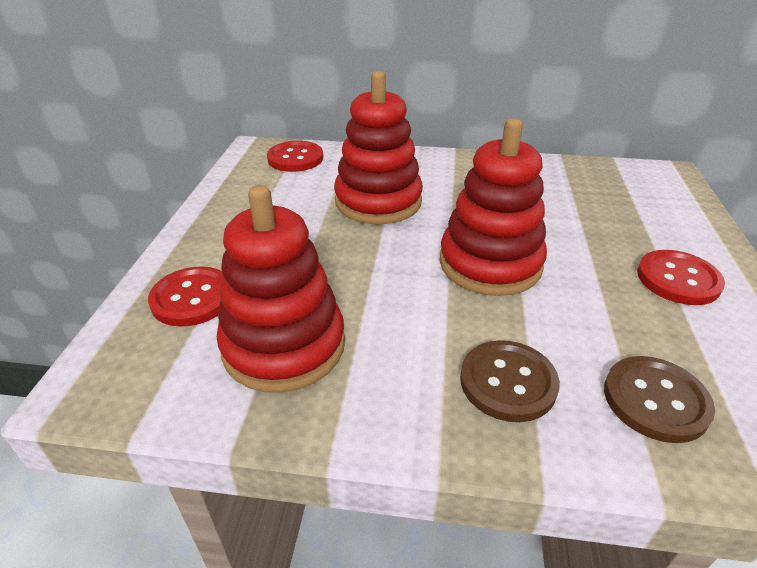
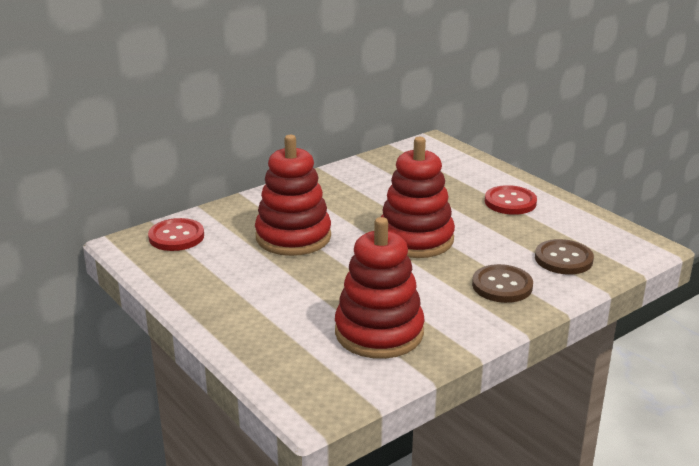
camera: 45 degrees left, 10 degrees down
(192, 298) = (283, 344): red button -> none

